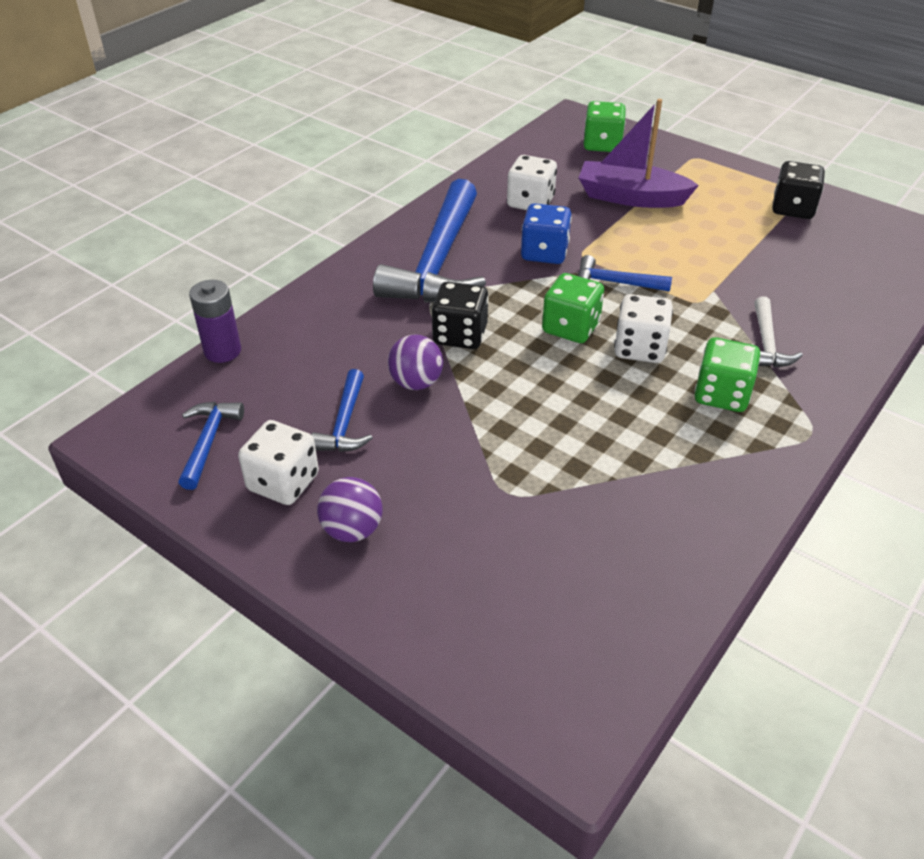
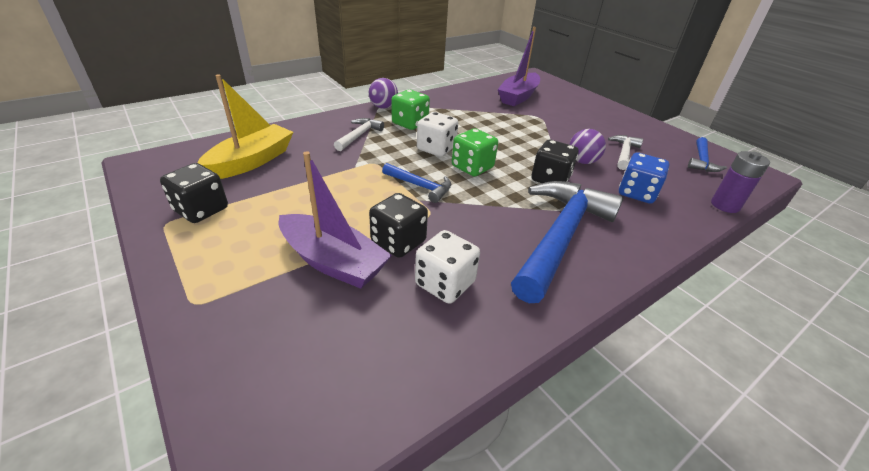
camera: 165 degrees left, 5 degrees down
(283, 482) = (650, 139): white dice -> none
(344, 423) = (624, 153): blue hammer -> white hammer
(352, 530) = (612, 120): purple ball -> purple ball (383, 107)
(544, 253) = (461, 222): blue dice -> blue dice (636, 193)
(575, 567) = (518, 97): none -> purple boat
(591, 223) = (398, 242): none -> black dice
(602, 145) = (281, 368): green dice -> none
(833, 267) = (252, 161): none -> yellow boat

